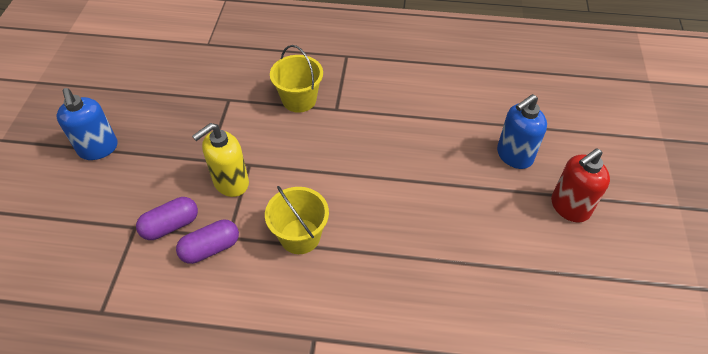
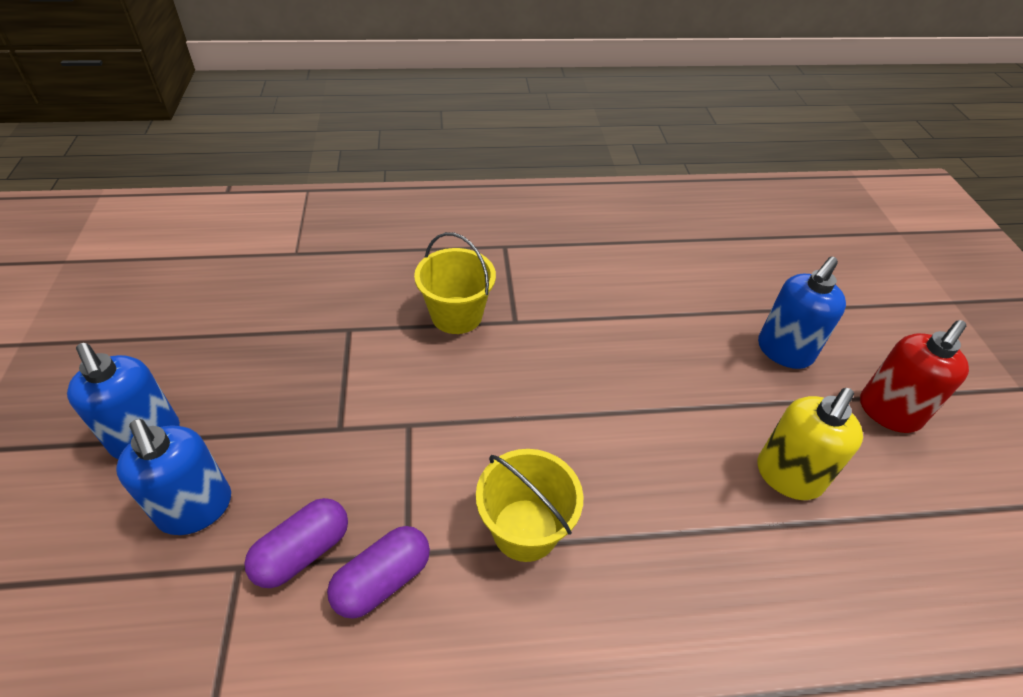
camera: 15 degrees left, 5 degrees down
(118, 192) = (196, 509): none -> blue soap dispenser
(230, 183) = (387, 459): yellow soap dispenser -> yellow soap dispenser (788, 476)

